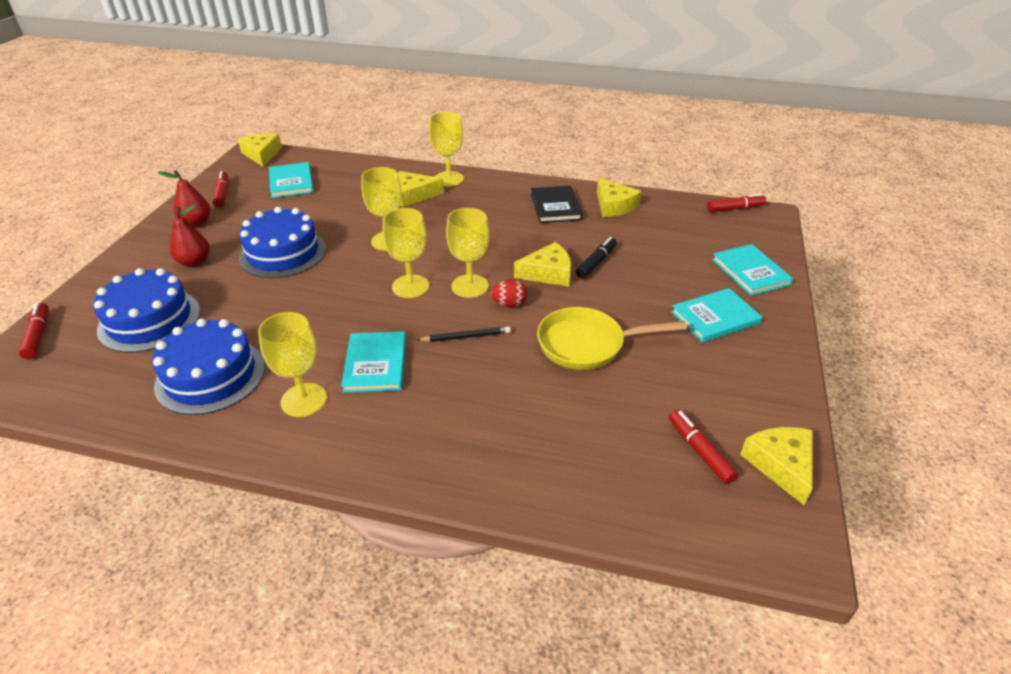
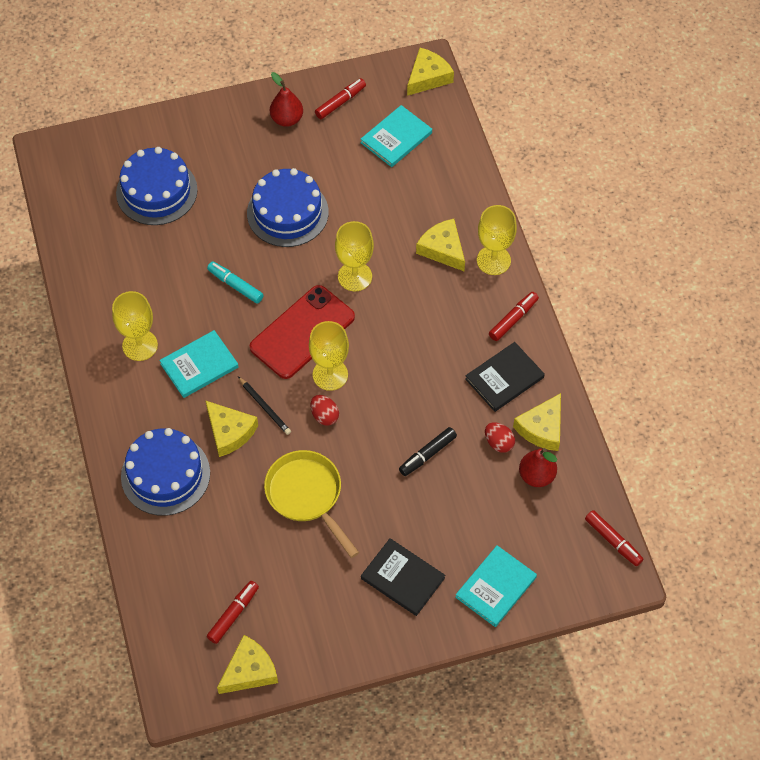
camera: 60 degrees right, 20 degrees up
(38, 335) = (102, 140): red marker -> red marker (513, 319)
(194, 262) = (236, 162): red pear -> red pear (536, 476)
(210, 376) = (128, 274): blue cake -> blue cake (165, 474)
(316, 308) = (235, 285): none -> turquoise marker
(410, 286) = (302, 332): yellow goblet -> red phone
(548, 273) = (387, 424): yellow cheese -> yellow cheese (229, 432)
(596, 263) = (427, 454): black marker -> black marker turned 135 degrees clockwise
(612, 227) = (498, 443): none -> red egg
(715, 318) = (402, 578): turquoise book -> black book

